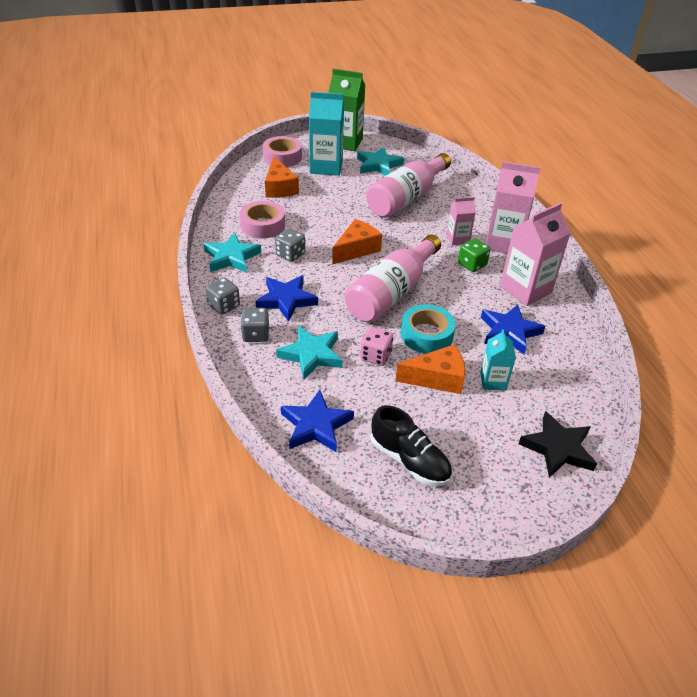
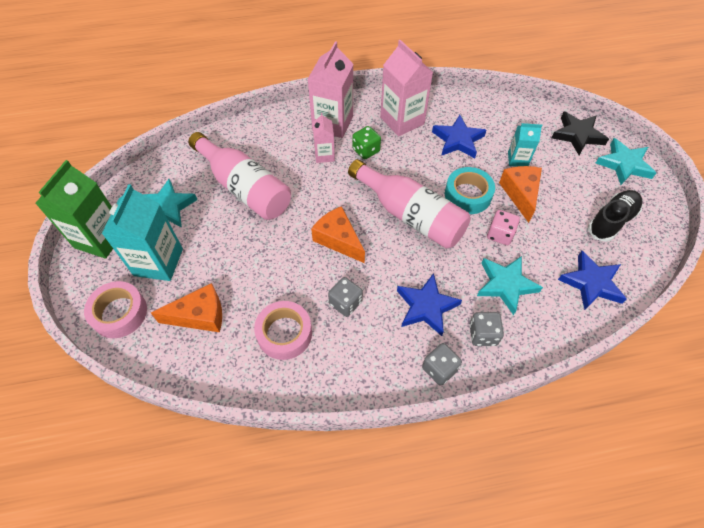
camera: 85 degrees left, 15 degrees up
(231, 257) = (349, 366): turquoise star -> turquoise star (624, 164)

